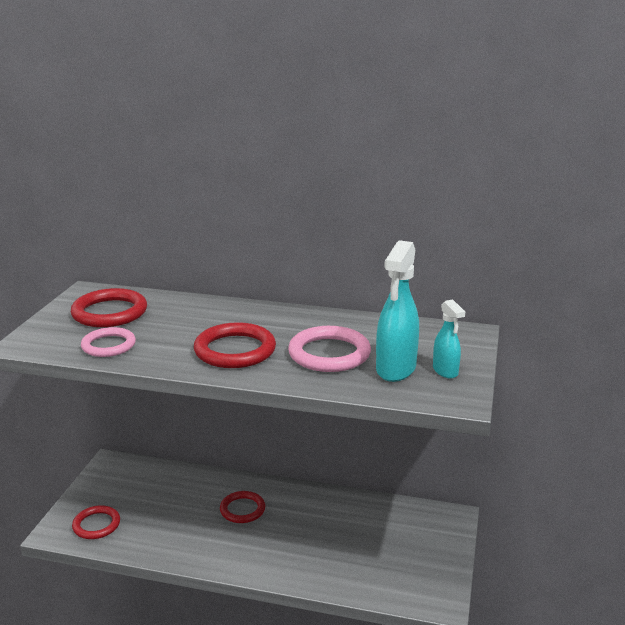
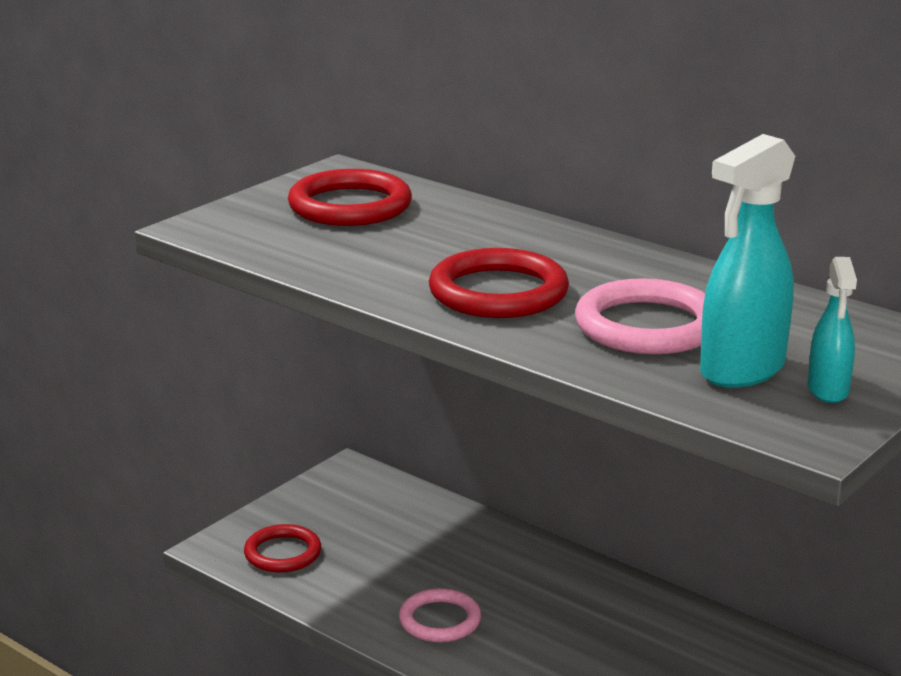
camera: 25 degrees right, 0 degrees up
(108, 345) = (314, 250): pink ring -> pink ring (440, 620)
(242, 509) = (517, 590): red ring -> none

